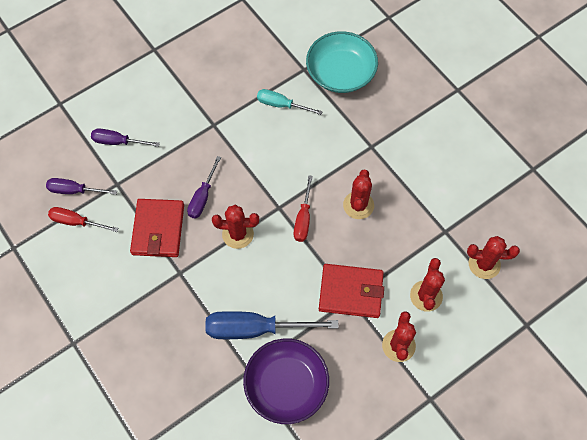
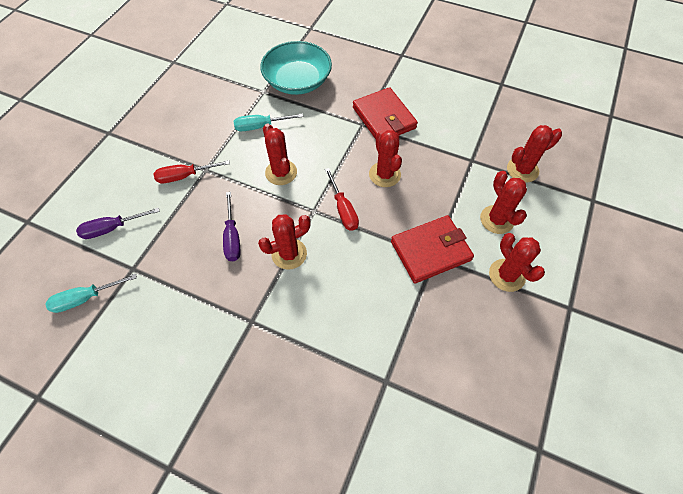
camera: 30 degrees left, 5 degrees down
(74, 190) = (86, 298): purple screwdriver -> turquoise screwdriver
(76, 222) = (104, 329): red screwdriver -> red screwdriver (185, 176)
(158, 229) = (203, 291): red wallet -> red wallet (384, 118)
(255, 329) = (364, 335): blue screwdriver -> none
(272, 159) = (281, 172): none -> red cactus
(286, 385) = (432, 374): purple bowl -> none

